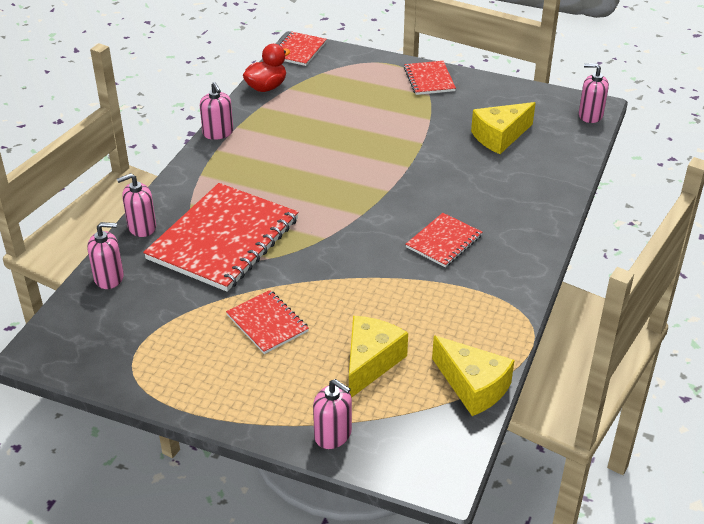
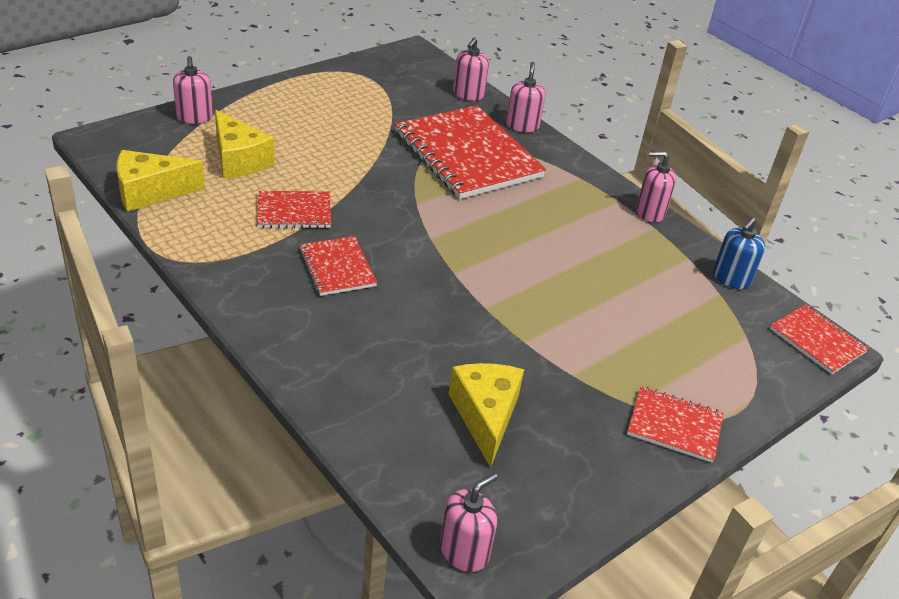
camera: 115 degrees right, 0 degrees up
(266, 87) = (731, 278): red duck -> blue soap dispenser
(267, 323) = (338, 135): red notebook -> red notebook (294, 212)
(333, 434) = (194, 117): pink soap dispenser -> pink soap dispenser turned 75 degrees counterclockwise

